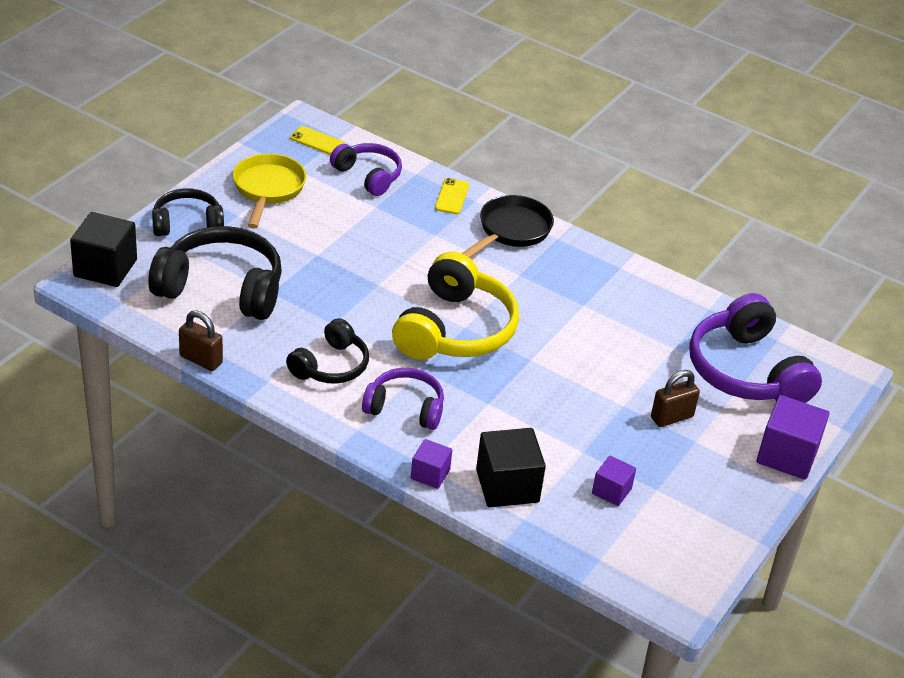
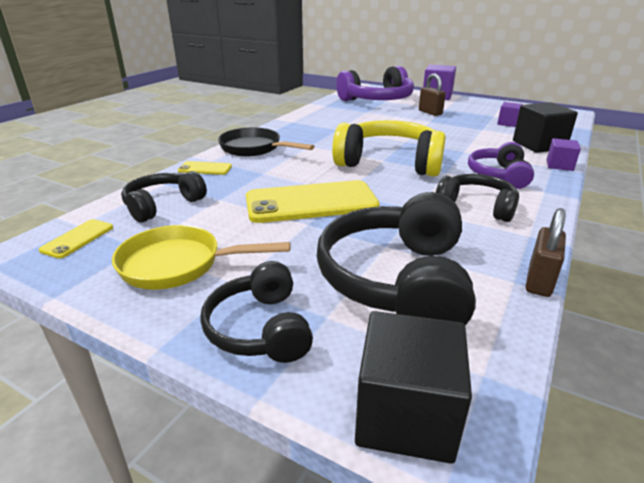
camera: 90 degrees left, 10 degrees down
(358, 260) = (311, 202): none -> yellow phone
(368, 176) = (163, 205): purple headphones -> black headphones

